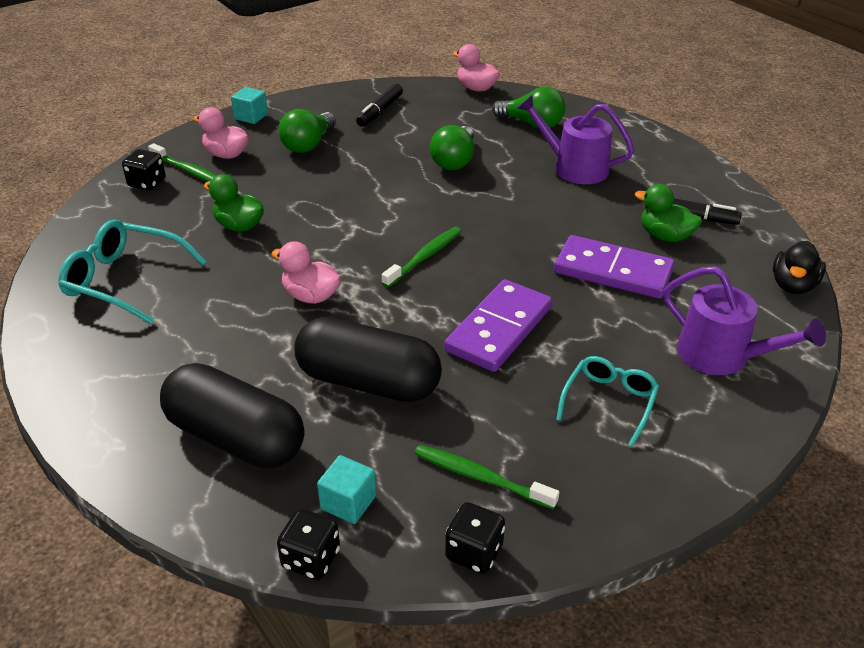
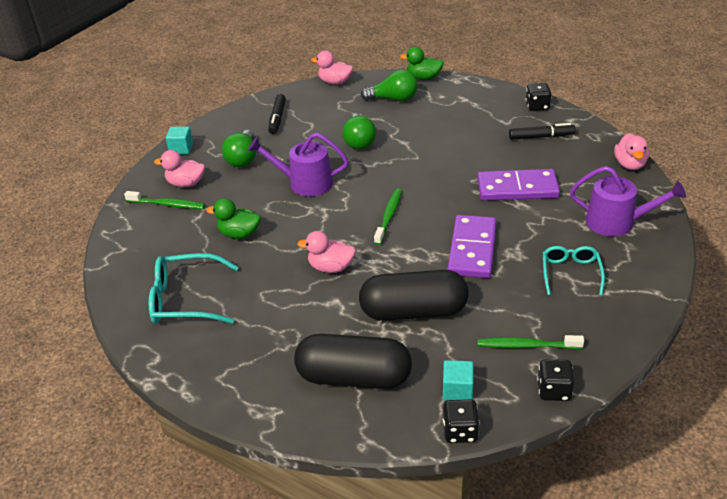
camera: 20 degrees left, 0 degrees up
(147, 183) = (141, 223): black dice -> black dice (537, 106)
(574, 168) = (444, 123): purple watering can -> purple watering can (305, 183)
(665, 236) = (534, 155): green duck -> green duck (423, 78)
(793, 285) = (630, 164): black duck -> pink duck

